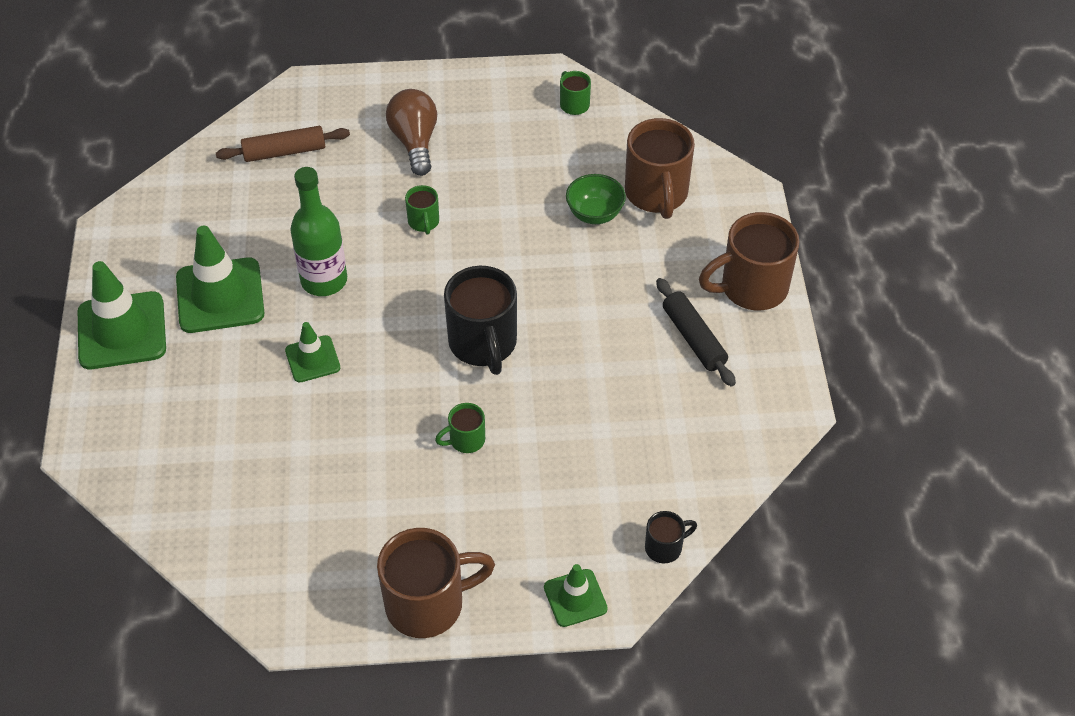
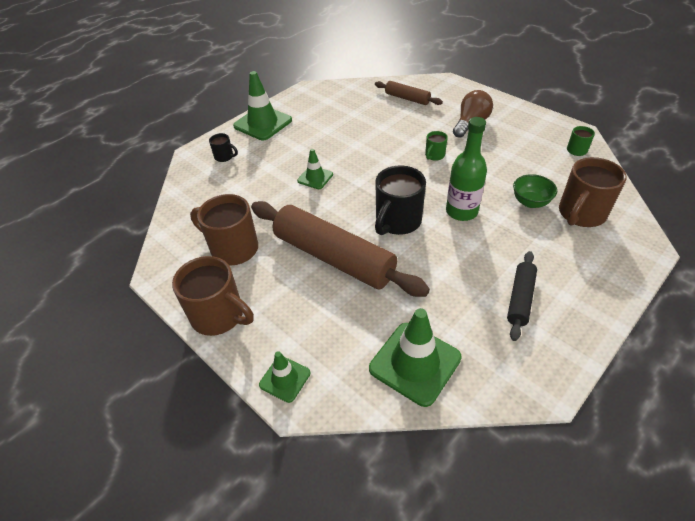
camera: 50 degrees right, 5 degrees down
(220, 296) = (313, 133): green traffic cone -> green traffic cone (415, 363)
(324, 280) = (360, 152): green bottle -> green bottle (461, 211)
(466, 440) = (334, 257): green mug -> brown rolling pin
(665, 547) = (365, 397): black mug -> black mug (224, 157)
(751, 288) = (592, 298): brown mug -> brown mug (233, 249)

